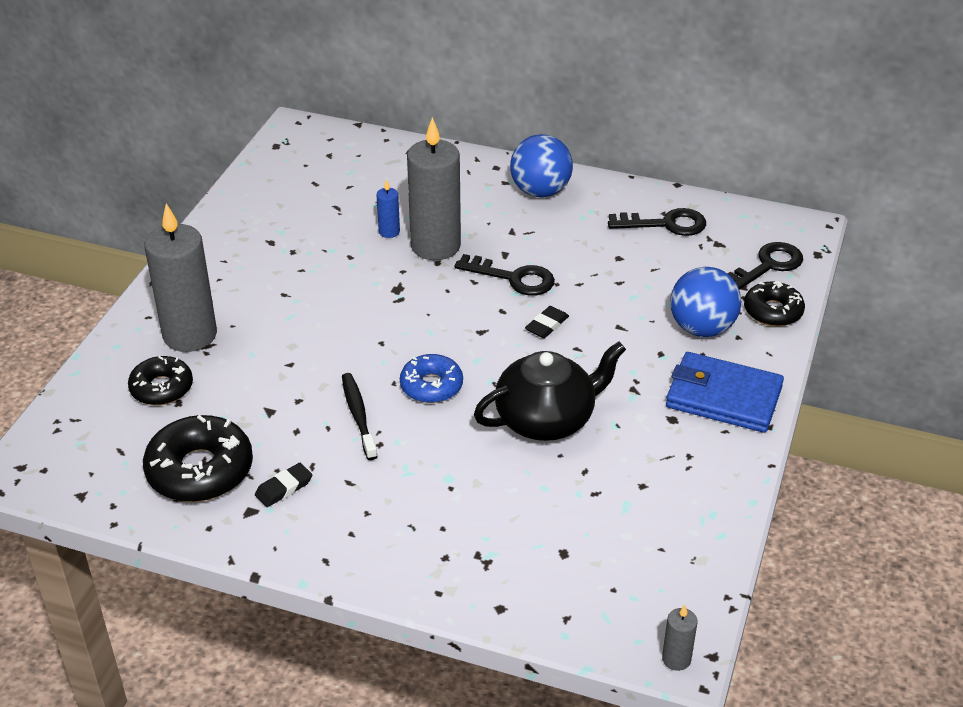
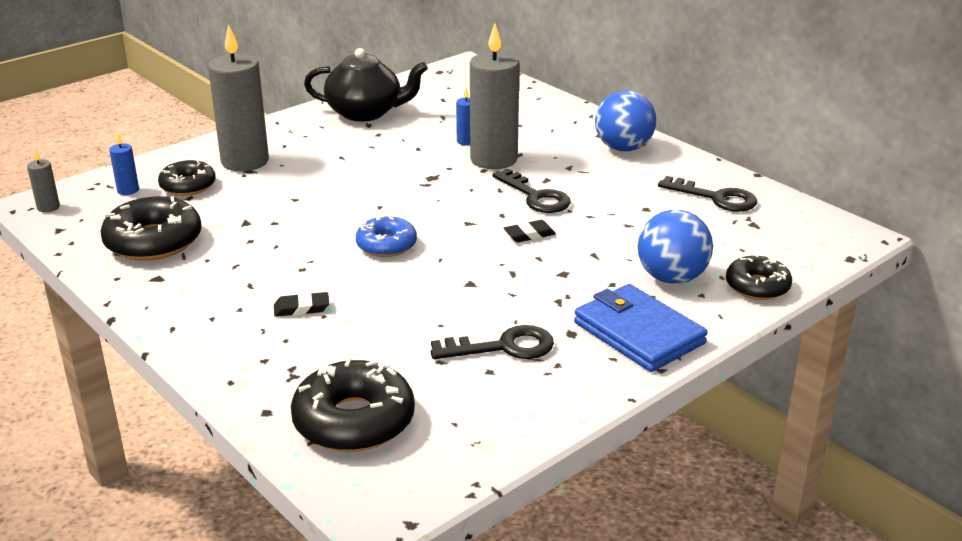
camera: 30 degrees right, 10 degrees down
(102, 418) = (128, 190): none -> blue candle
(284, 488) = (198, 272): black eraser -> black eraser (301, 308)
(358, 415) = (307, 245): black toothbrush -> none
(546, 419) = (456, 296): black teapot -> black teapot (365, 113)
(581, 583) = (354, 421): none -> black donut
(676, 659) = (374, 511): grey candle -> grey candle (48, 207)
(767, 266) = (786, 253): black key -> black key (503, 347)

